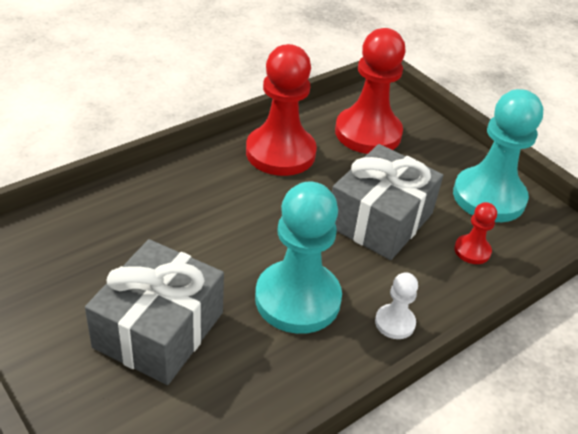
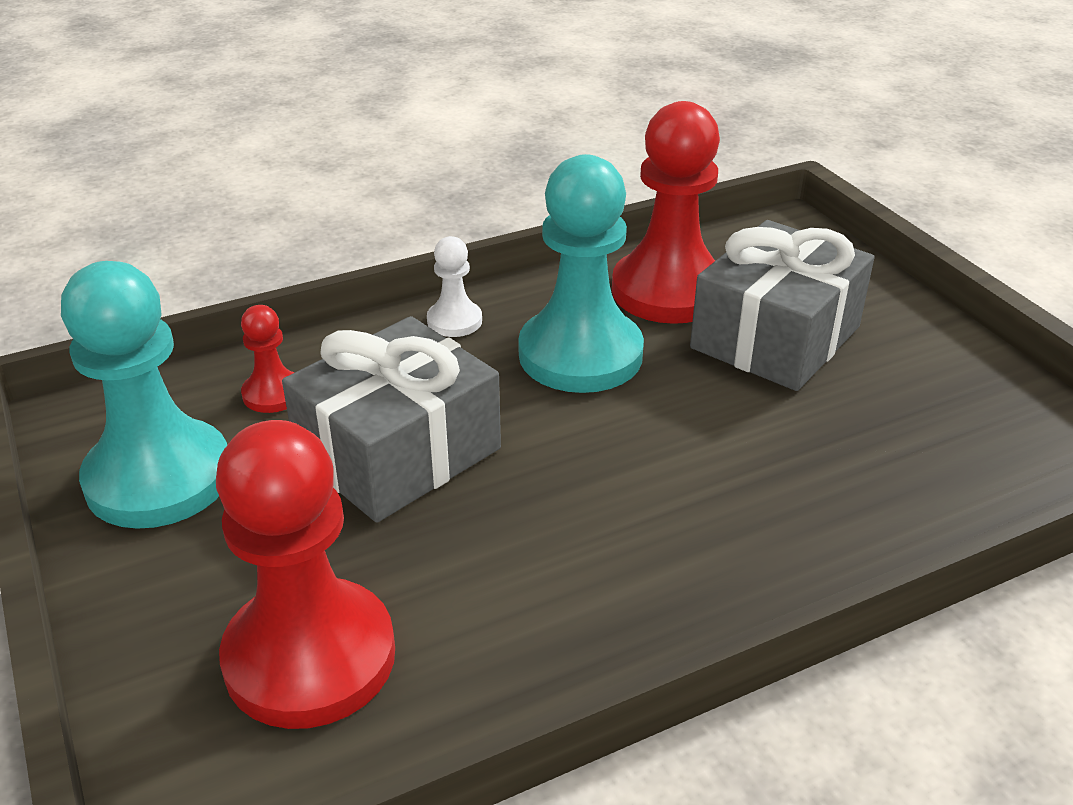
camera: 165 degrees left, 5 degrees down
(280, 153) = (546, 612): red pawn -> red pawn (668, 291)

